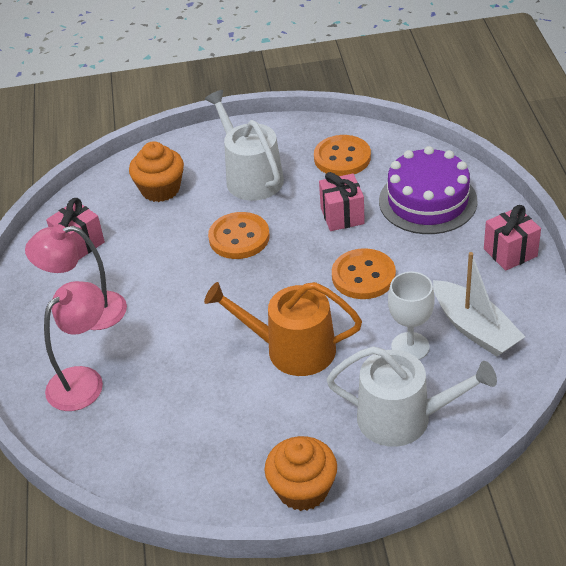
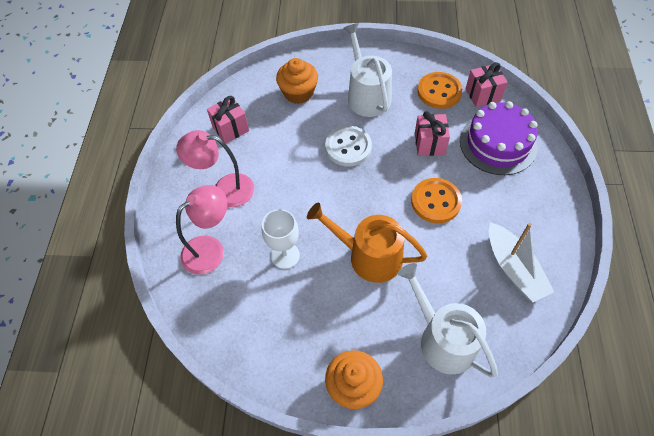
camera: 10 degrees right, 15 degrees up
(239, 237) = (348, 147): orange button -> white button
(403, 418) = (443, 339): white watering can -> white watering can turned 150 degrees counterclockwise
(410, 347) = (460, 274): white goblet -> white goblet (285, 255)
(510, 252) = (554, 204): pink gift -> pink gift (483, 95)

